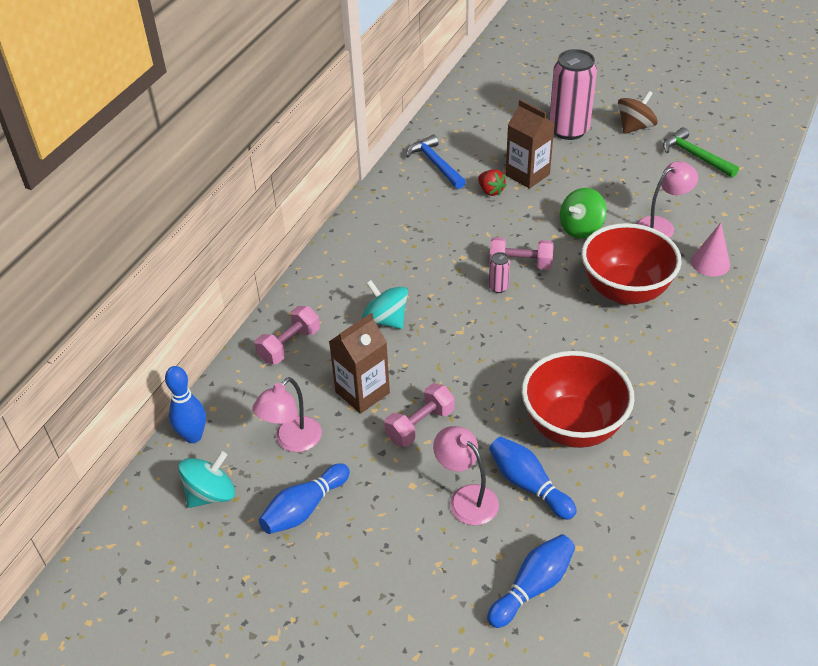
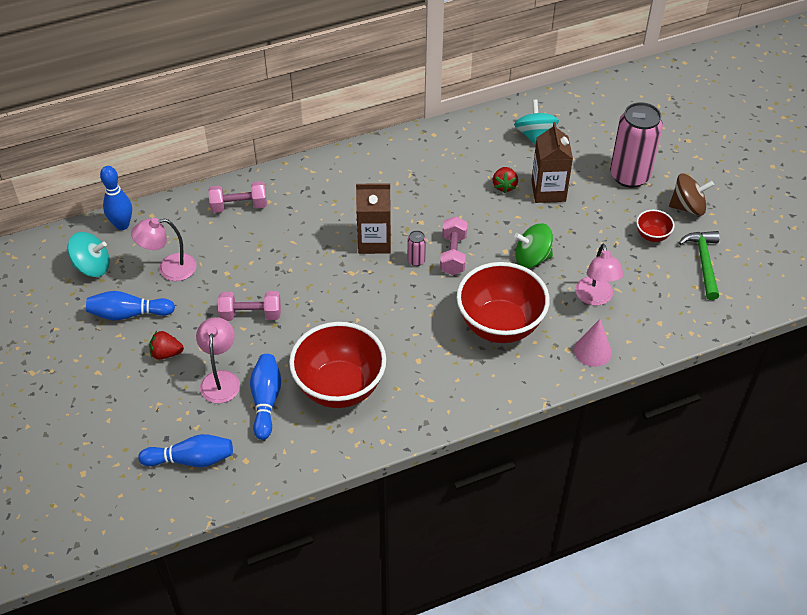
camera: 40 degrees right, 5 degrees up
(362, 392) = (243, 268): brown carton -> brown carton (374, 241)
(385, 319) = (316, 231): turquoise spinning top -> turquoise spinning top (534, 135)
(387, 515) = (166, 353): none -> red strawberry
(435, 164) = (492, 139): blue hammer -> none
(520, 264) = (453, 254): pink dumbbell -> pink dumbbell turned 45 degrees clockwise
(639, 160) = (652, 236): none -> red bowl
(661, 226) = (595, 298): pink lamp -> pink lamp turned 75 degrees clockwise

